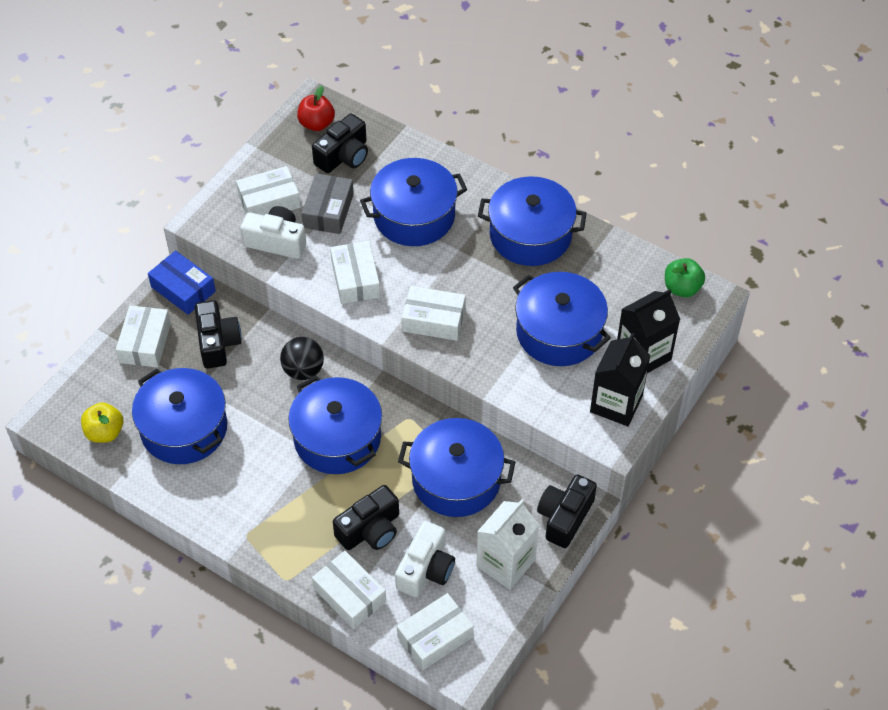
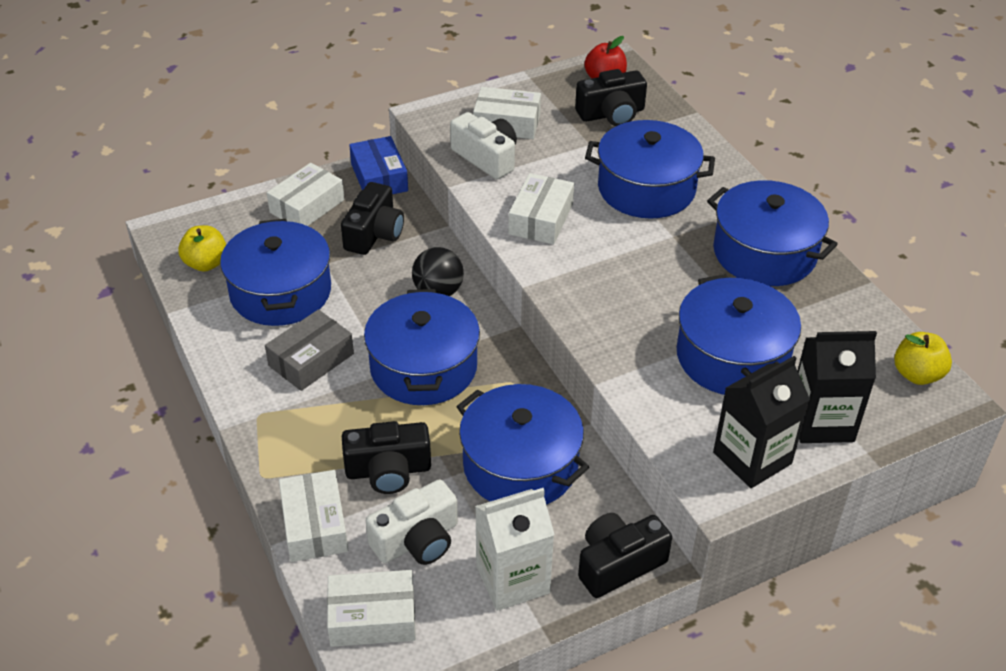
camera: 30 degrees right, 10 degrees down
(328, 211) = (559, 152): grey box -> grey box (311, 360)
(433, 320) = (596, 287): white box -> none
(682, 288) = (917, 374): green apple -> yellow apple

